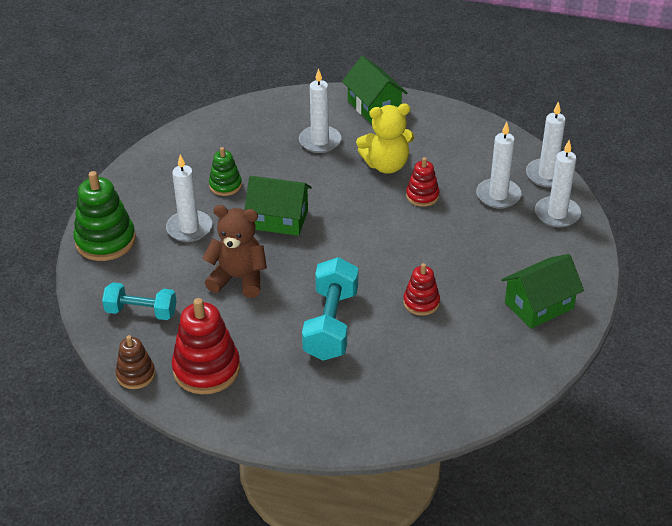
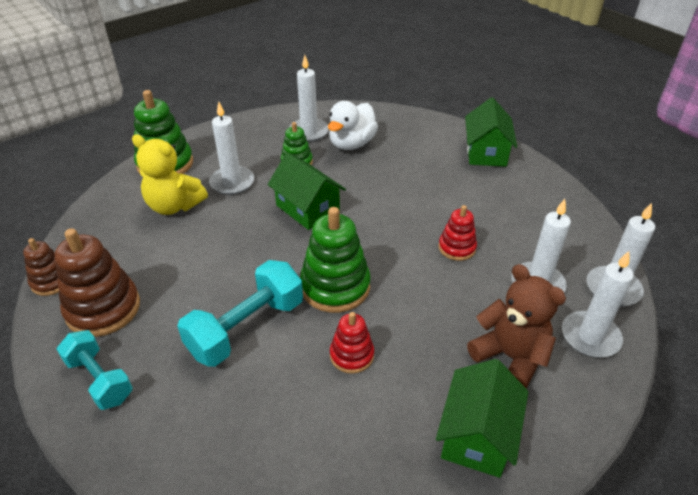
camera: 35 degrees right, 0 degrees up
(141, 312) = (120, 231): turquoise dumbbell -> turquoise dumbbell (100, 379)
(206, 369) = (103, 309): red stacking toy -> brown stacking toy
(238, 278) = (220, 242): brown teddy bear -> brown teddy bear (510, 357)
(255, 147) = (351, 144): none -> white duck
(320, 141) = (410, 160): white candle -> white candle (309, 132)
(364, 266) = (335, 287): none -> green stacking toy
(386, 165) = (449, 205): yellow teddy bear -> yellow teddy bear (174, 206)
(539, 305) = (477, 435): green house -> green house turned 75 degrees counterclockwise

